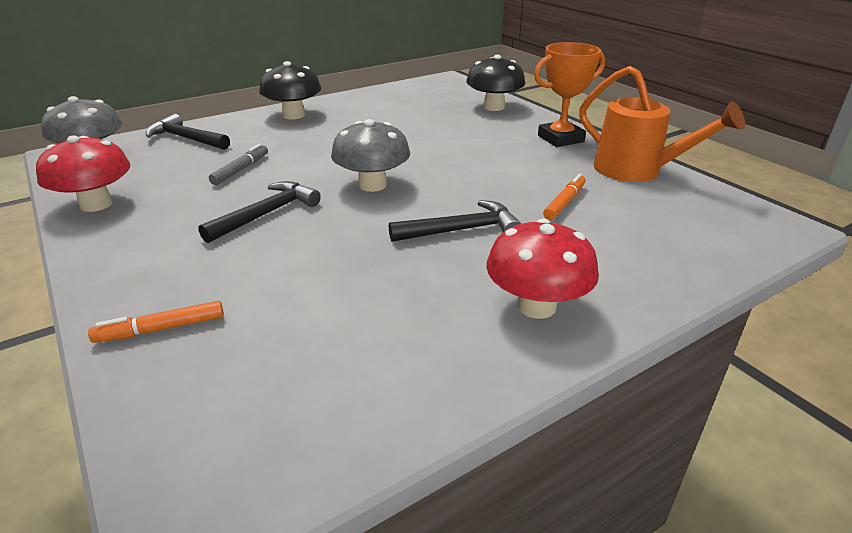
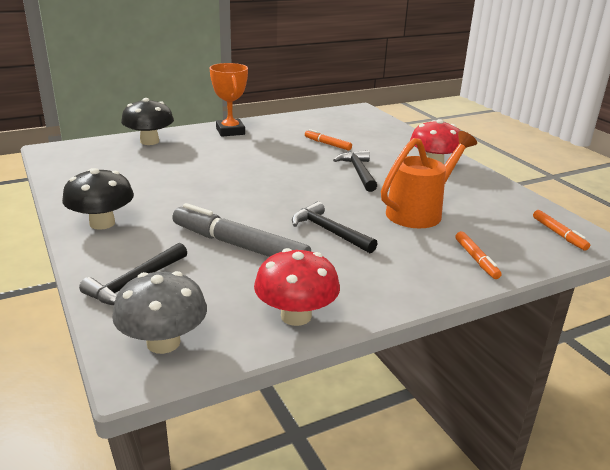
camera: 85 degrees left, 5 degrees down
(224, 457) = (559, 234): none -> orange marker
(240, 170) = (239, 246): grey marker -> grey marker, size x2.02
(372, 185) = (288, 193): grey mushroom -> none
(637, 171) = (290, 122): orange watering can -> orange watering can (420, 212)

